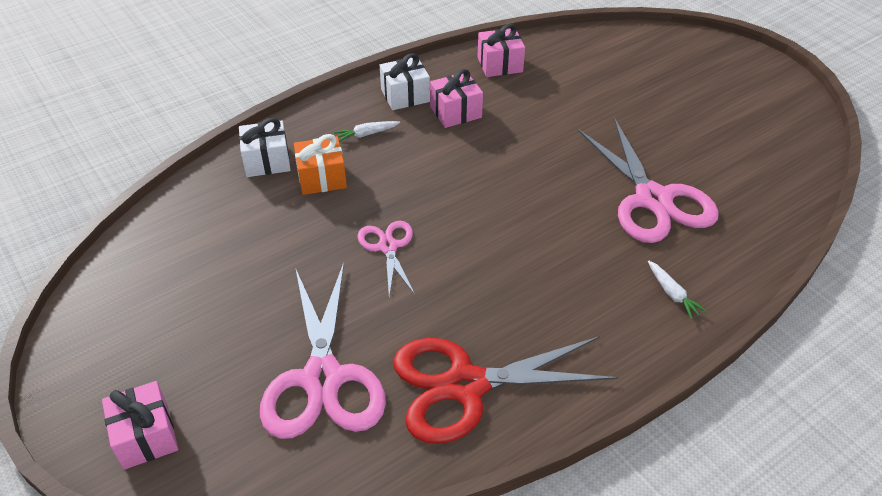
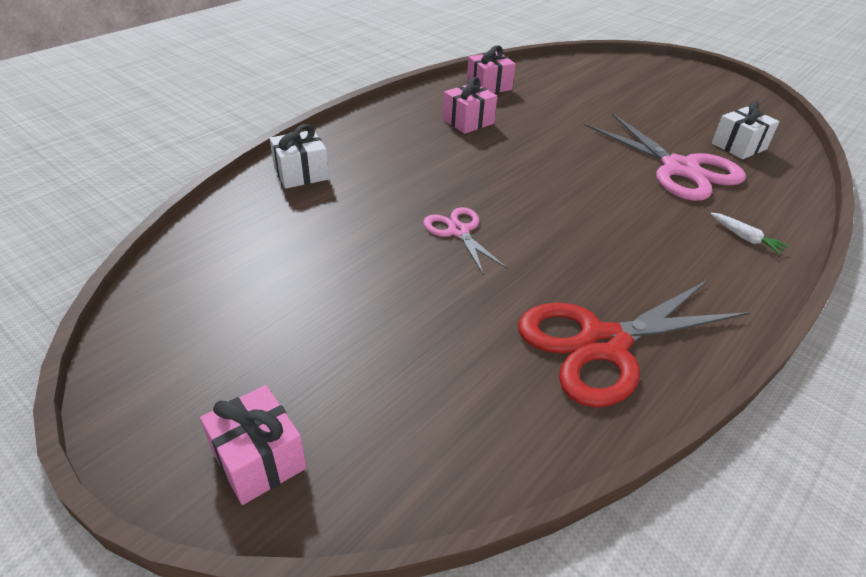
camera: 15 degrees left, 5 degrees down
(322, 178) = (364, 182): orange gift -> none
(322, 378) = (447, 361): pink scissors -> none
(366, 134) = (392, 144): white carrot -> none
(405, 95) = (415, 113): white gift -> white gift (739, 146)

